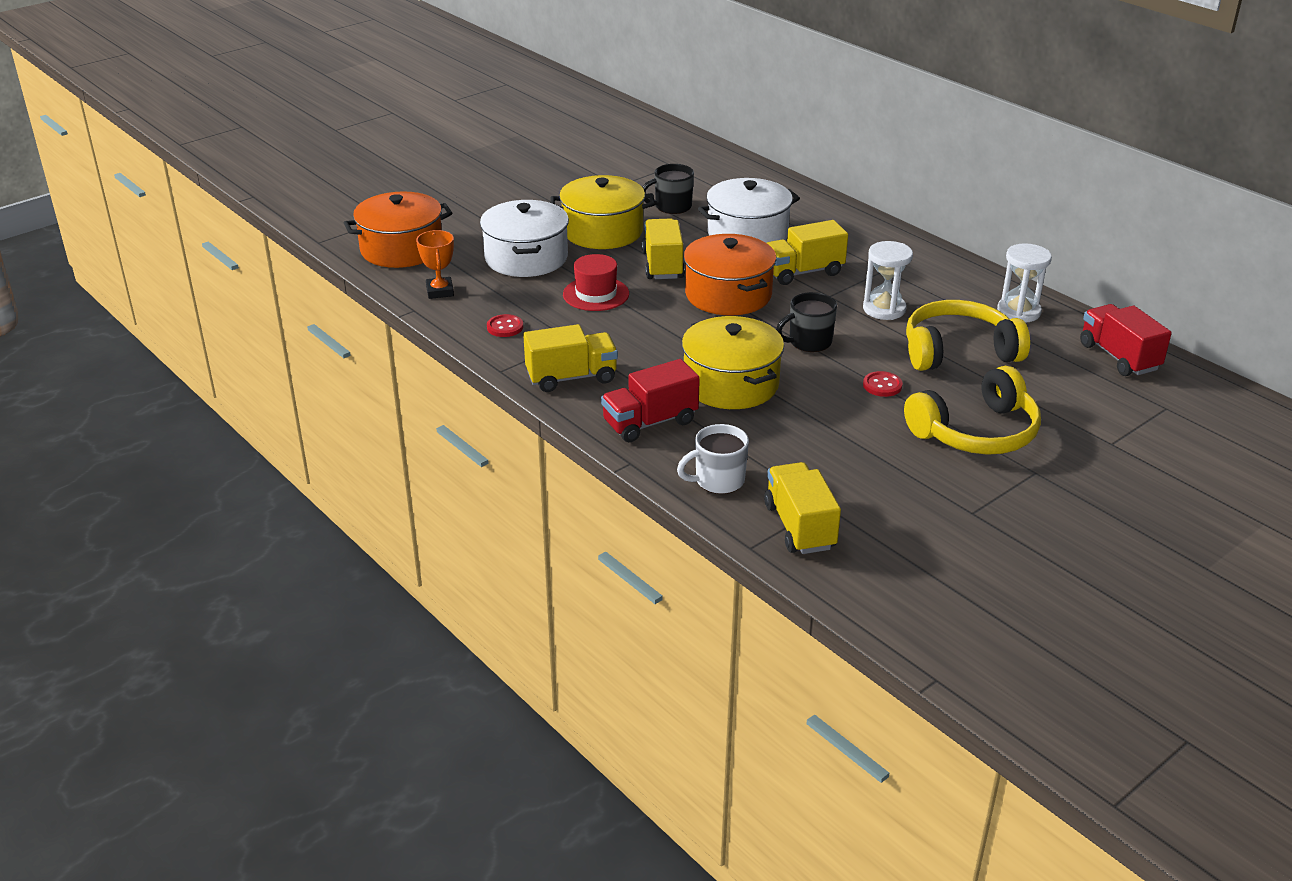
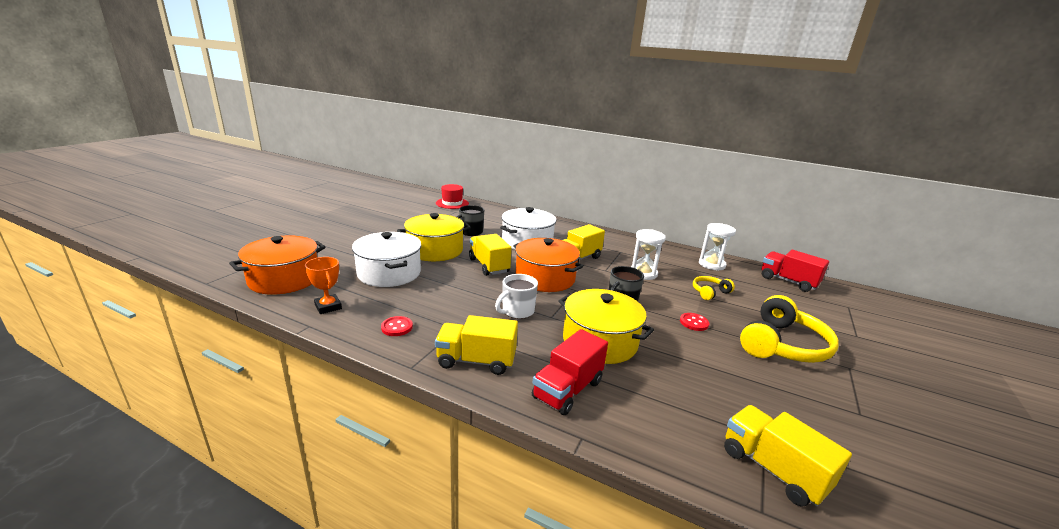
camera: 25 degrees left, 10 degrees down
(571, 377) = (476, 361): yellow truck -> yellow truck turned 135 degrees counterclockwise
(596, 294) = (455, 291): red hat -> red hat (452, 203)
(718, 481) = (667, 436): white mug -> white mug (517, 311)
(958, 351) = (709, 292): yellow headphones -> yellow headphones, size x0.50

